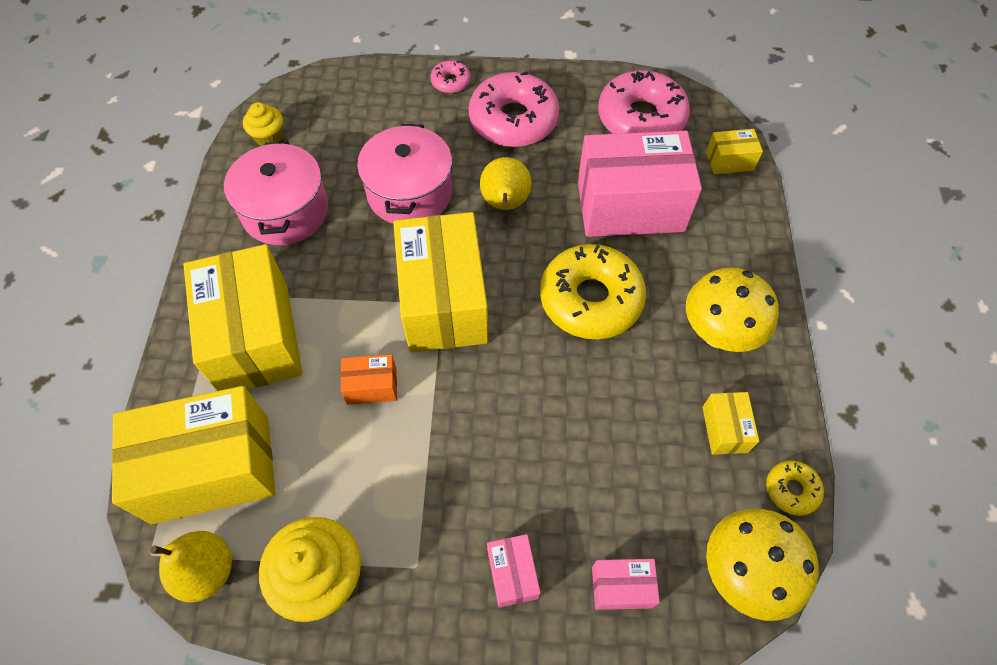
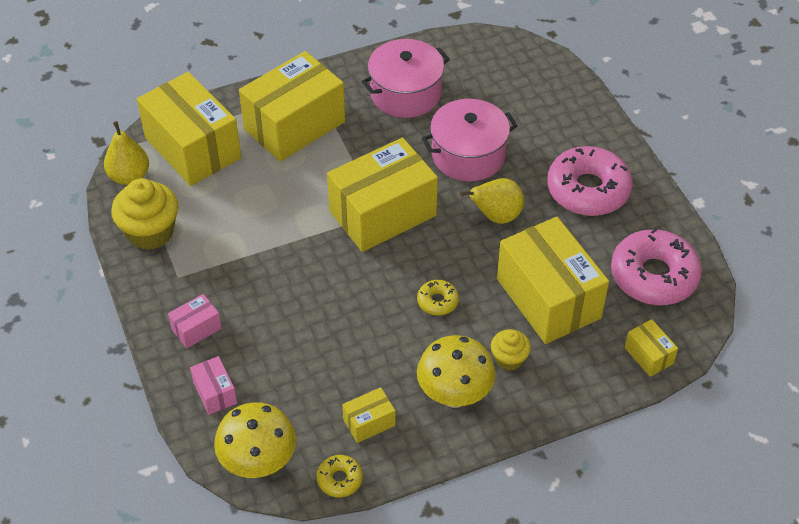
camera: 65 degrees right, 10 degrees down
(269, 137) = (466, 54): yellow cupcake -> yellow cupcake (509, 359)
(372, 386) = (292, 201): orange box -> none
(450, 82) = (600, 134): pink donut -> none
(590, 299) = (437, 301): yellow donut -> yellow donut, size x0.46
(630, 206) = (548, 298): pink box -> yellow box

